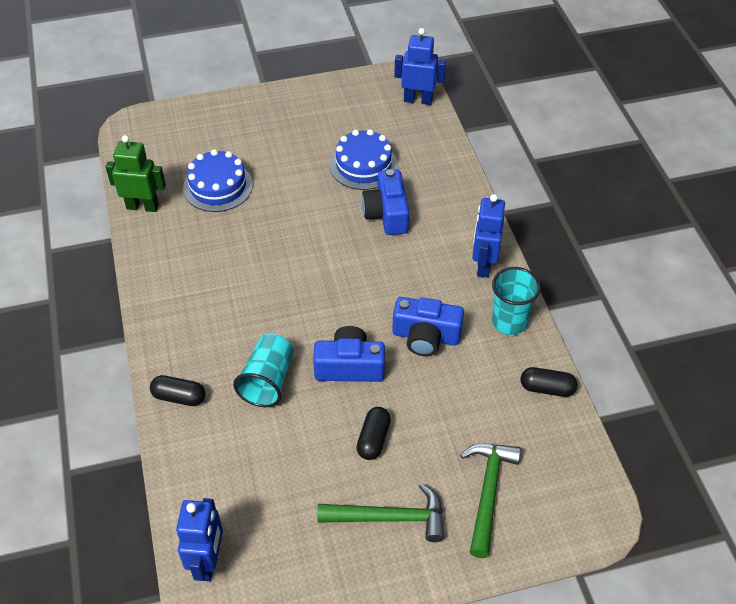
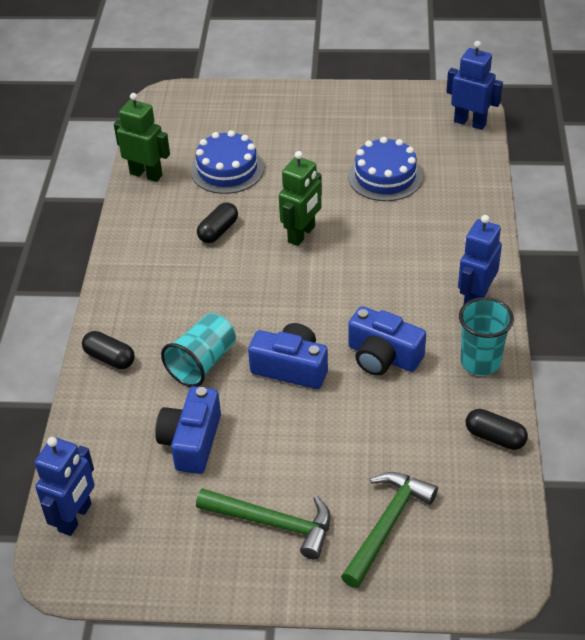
camera: 20 degrees right, 5 degrees down
(310, 236) = (302, 234): none -> green robot
(373, 439) = (287, 443): black capsule -> black capsule (218, 231)
(387, 214) = (390, 228): blue camera -> blue camera (191, 441)

